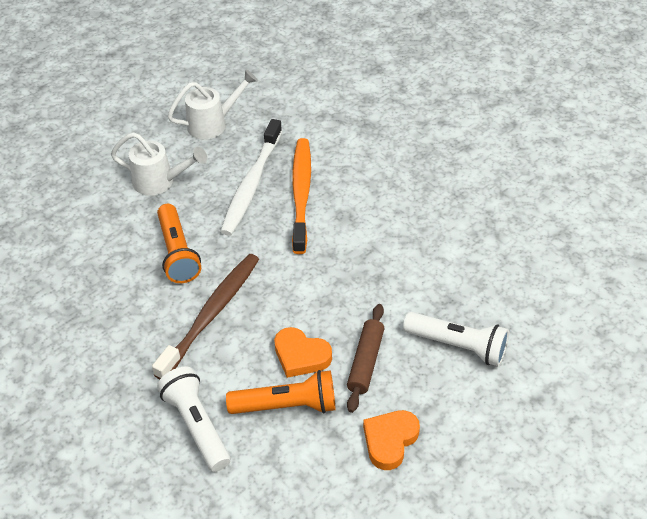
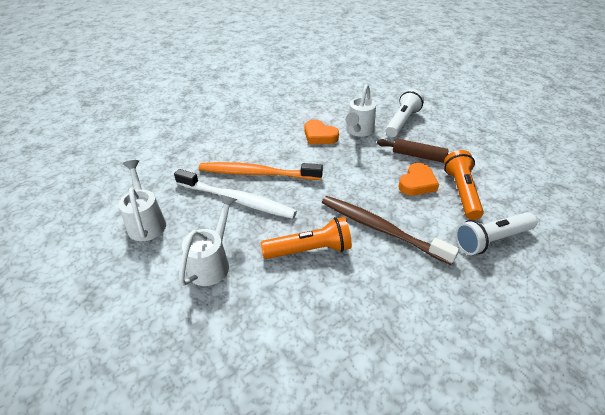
camera: 85 degrees left, 5 degrees down
(390, 440) = (476, 152): orange heart -> orange heart (319, 136)
(417, 290) = (358, 131): none -> white watering can

